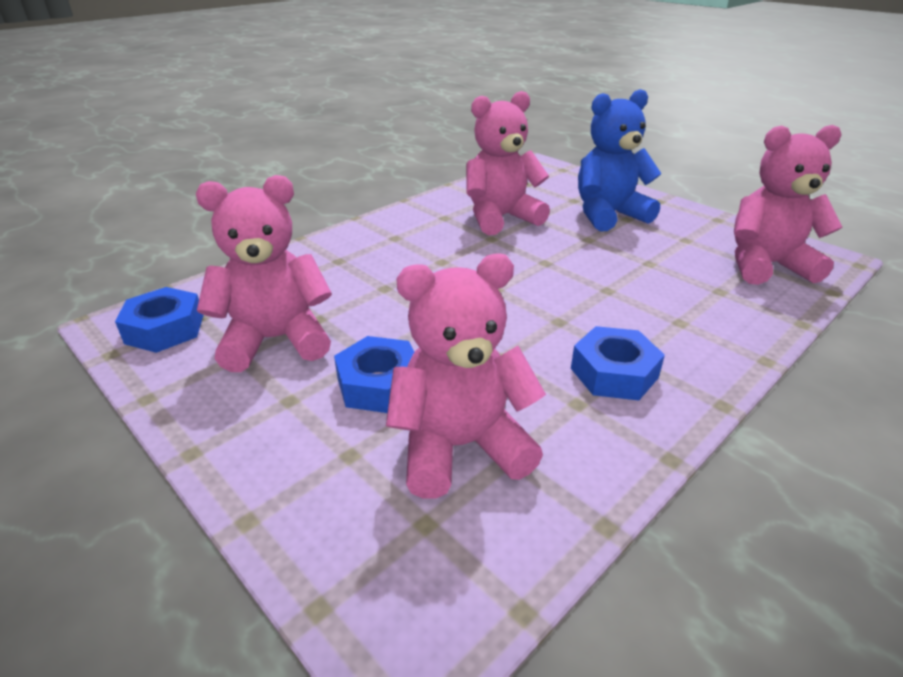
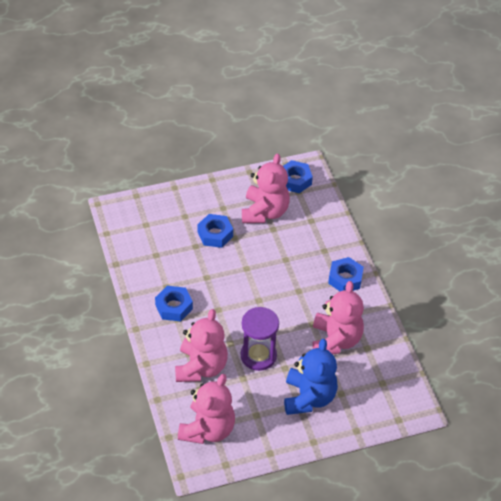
camera: 115 degrees right, 15 degrees up
(385, 233) = (345, 278): none -> blue nut
(460, 446) = (169, 244): pink teddy bear -> pink teddy bear (201, 367)
(597, 261) = (258, 355): none -> purple hourglass

